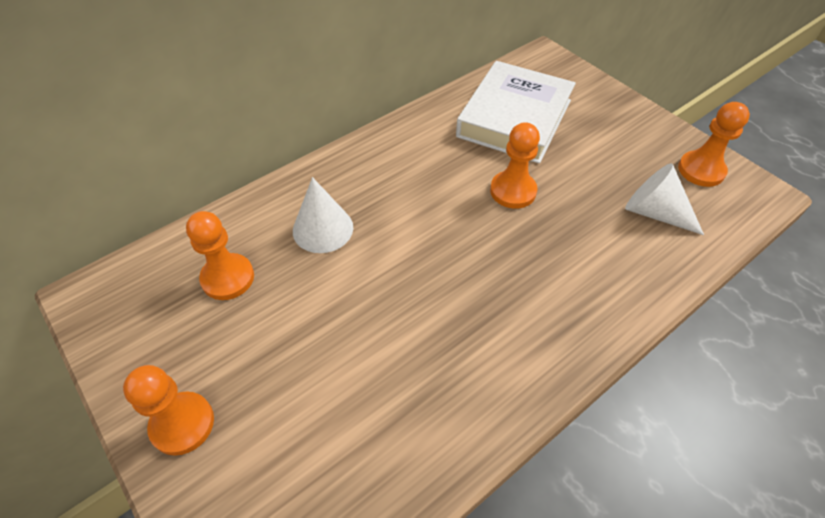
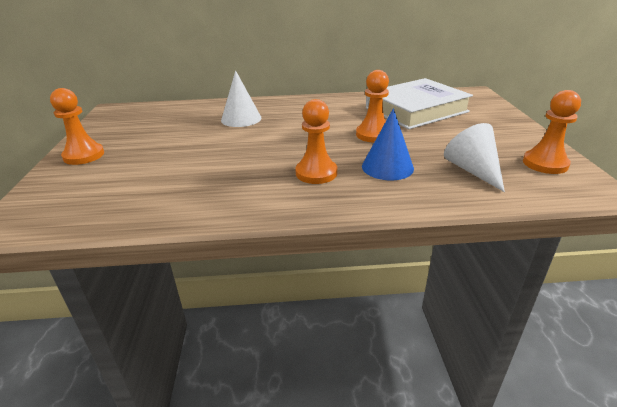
camera: 35 degrees right, 20 degrees down
(228, 278) = (173, 121): orange pawn -> orange pawn (316, 173)
(578, 247) = (387, 167): none -> blue cone

